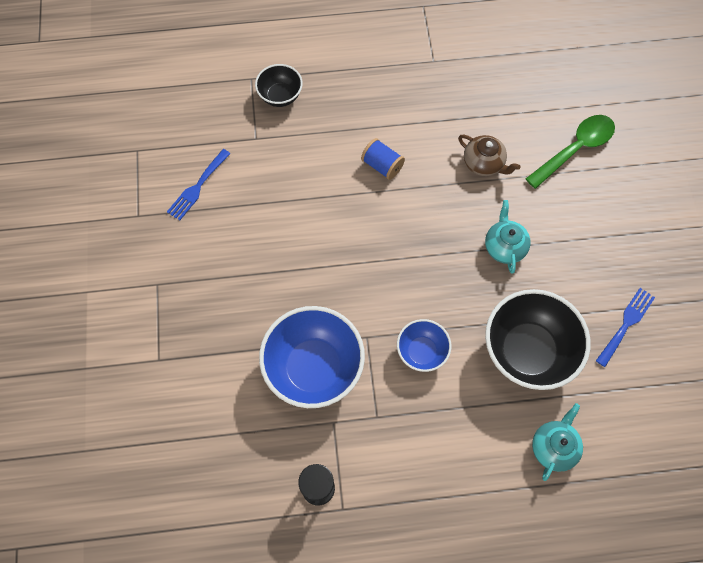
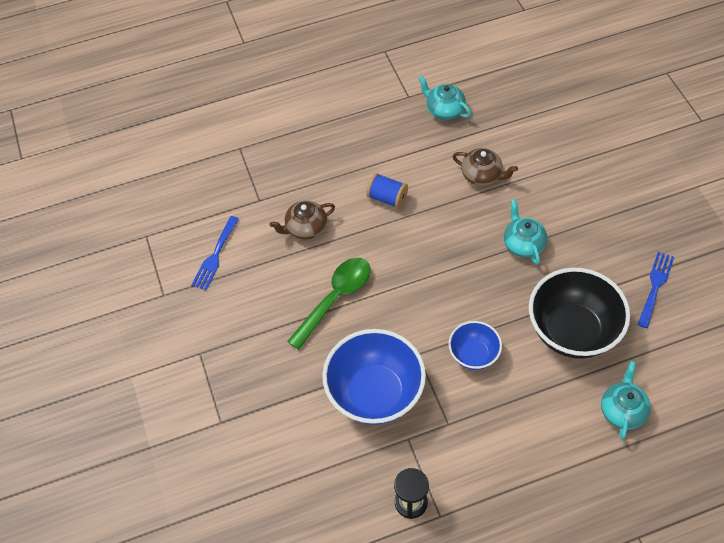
camera: 10 degrees left, 10 degrees down
(280, 96) = (272, 157): black bowl -> none
(293, 178) = (305, 228): none -> brown teapot
(465, 83) = (444, 110): none -> turquoise teapot
(575, 149) = (562, 145): green spoon -> green spoon (335, 298)

